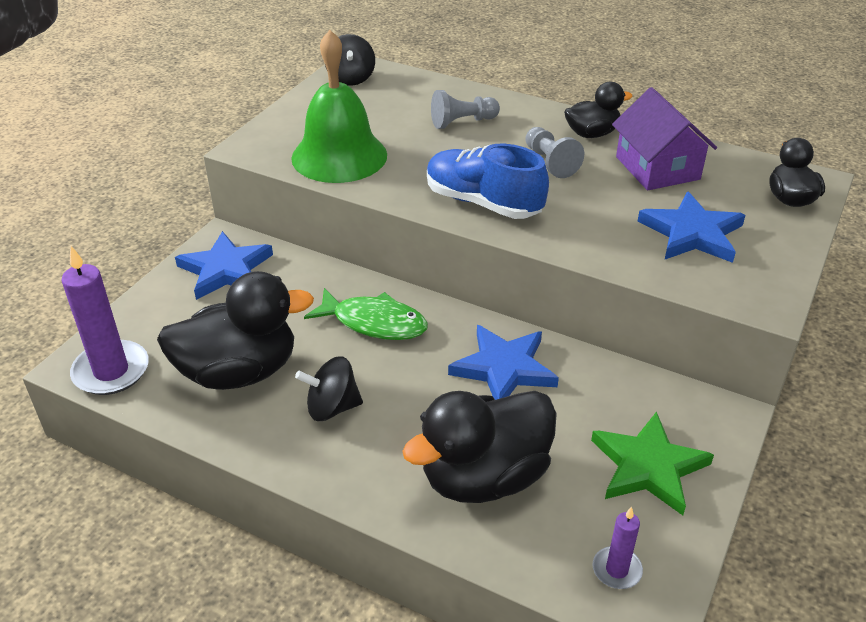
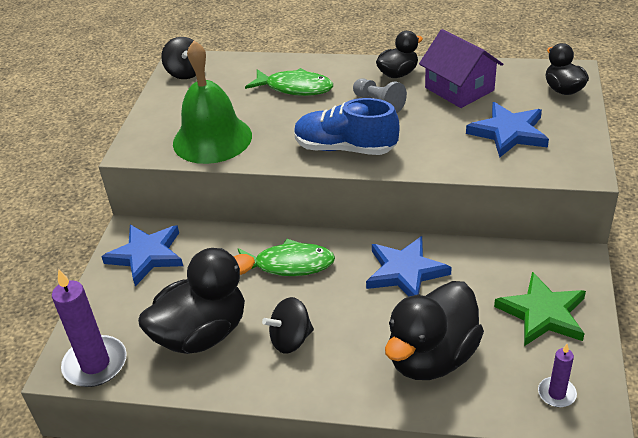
camera: 15 degrees left, 0 degrees up
(462, 122) = (295, 88): grey pawn -> green fish

